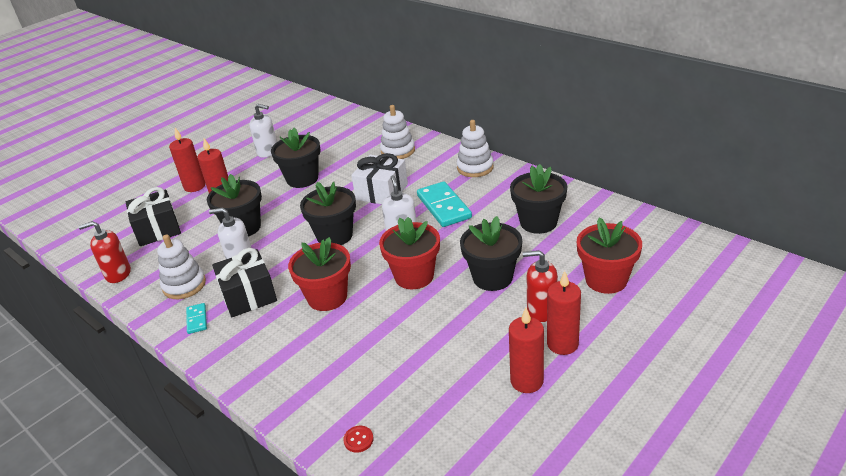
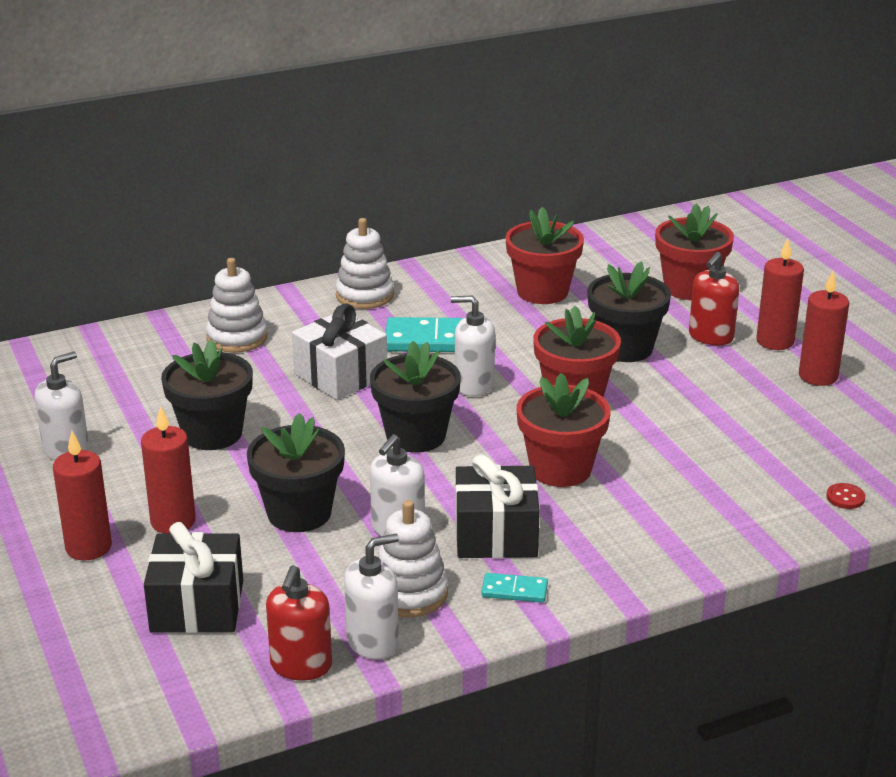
camera: 70 degrees left, 5 degrees down
(140, 288) = (373, 642): none -> white soap dispenser
(538, 222) = (542, 292): black flower pot -> red flower pot

